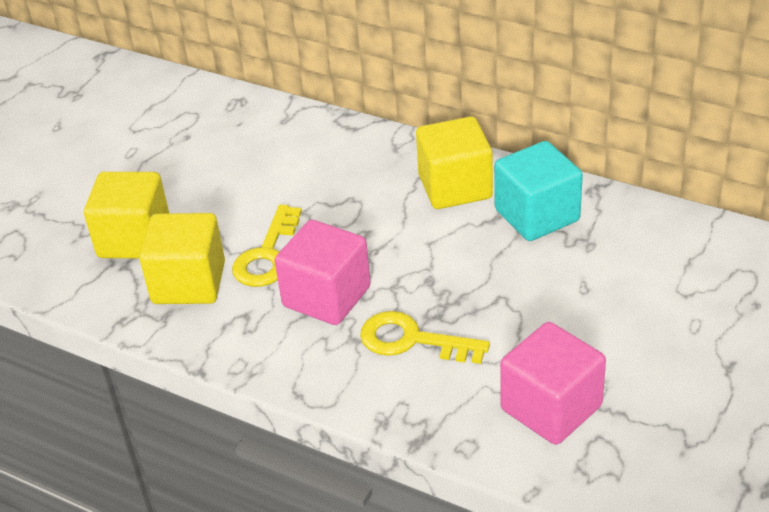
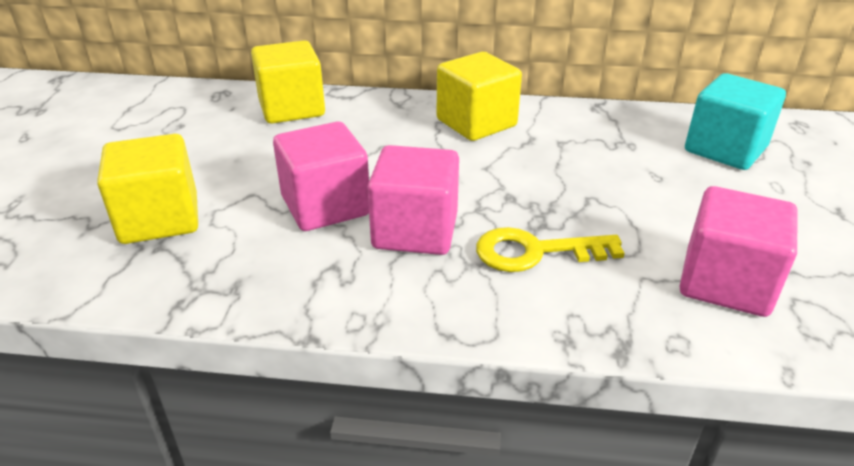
camera: 25 degrees left, 5 degrees down
(189, 283) = (248, 248): yellow cube -> yellow cube (291, 108)
(267, 255) = (325, 206): yellow key -> pink cube
(537, 215) = (566, 131): turquoise cube -> turquoise cube (725, 149)

